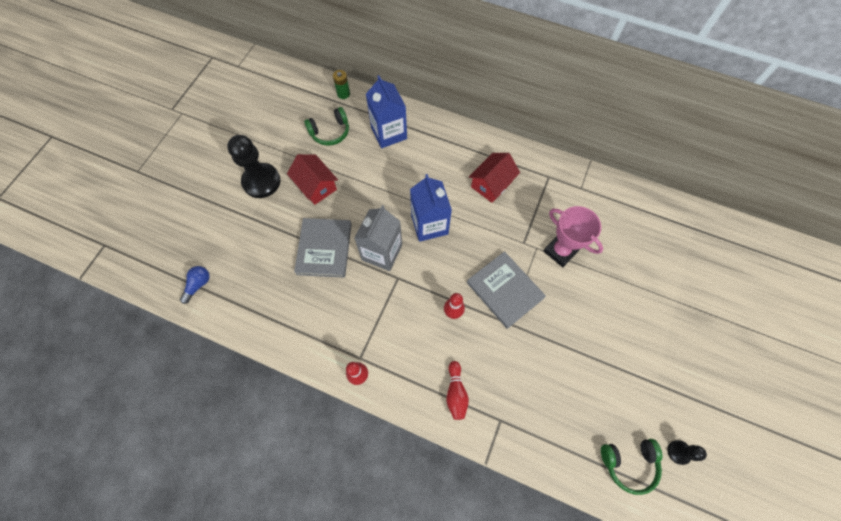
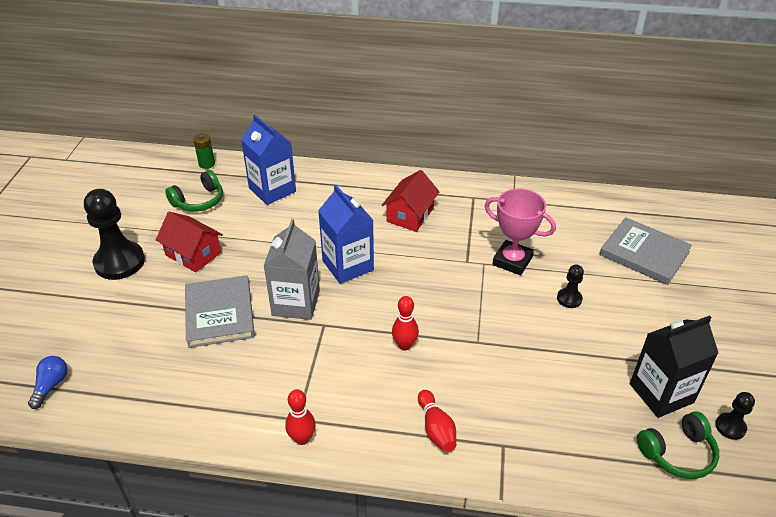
camera: 15 degrees left, 25 degrees down
(504, 290) = (460, 311): grey book -> grey book (644, 253)
(594, 300) = (569, 299): none -> black pawn
(636, 407) = (661, 393): none -> black carton

